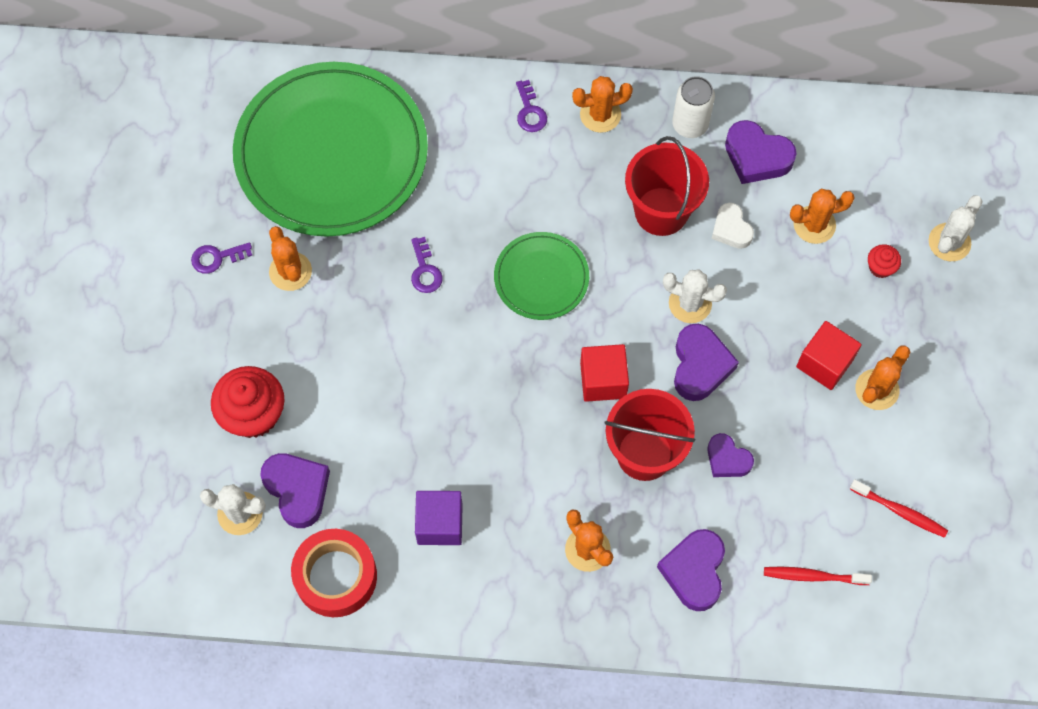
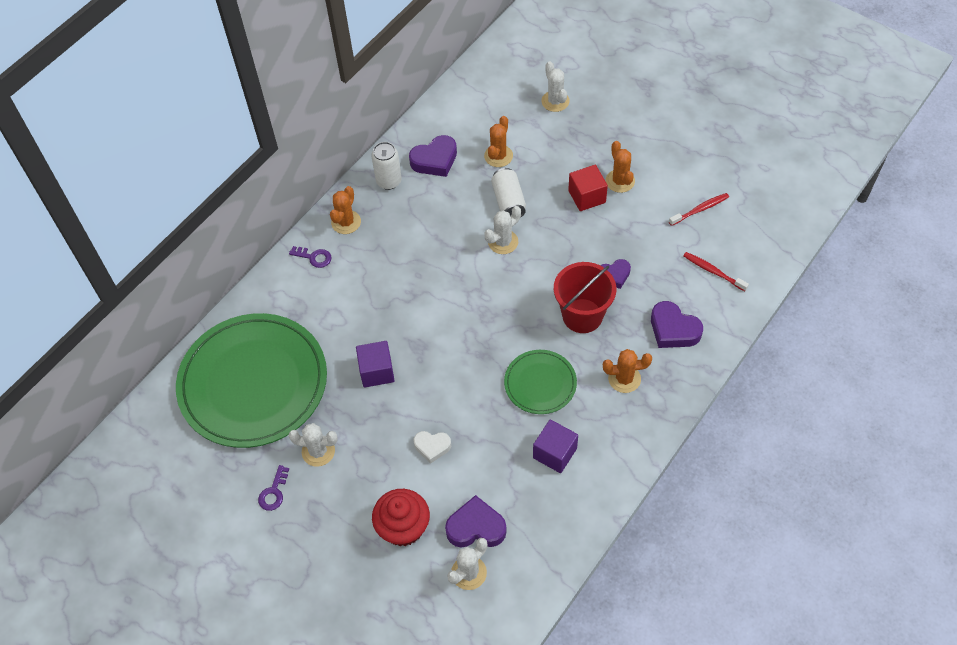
camera: 55 degrees left, 10 degrees down
(290, 271) = (318, 451): orange cactus -> white cactus
(336, 576) = (551, 534): red tape -> none
(425, 270) = (377, 371): purple key -> purple cube
(541, 278) = (429, 310): green plate -> green plate (540, 383)
(603, 380) = (520, 312): red cube -> none
(661, 211) = (433, 225): red bucket -> none
(700, 366) = (546, 258): purple heart -> none
(731, 229) = (471, 197): white heart -> white heart (432, 447)
(754, 276) = (508, 201): none -> white can
(813, 576) = (713, 271): red toothbrush -> red toothbrush turned 90 degrees clockwise
(880, 267) = (547, 140): red cupcake -> none

